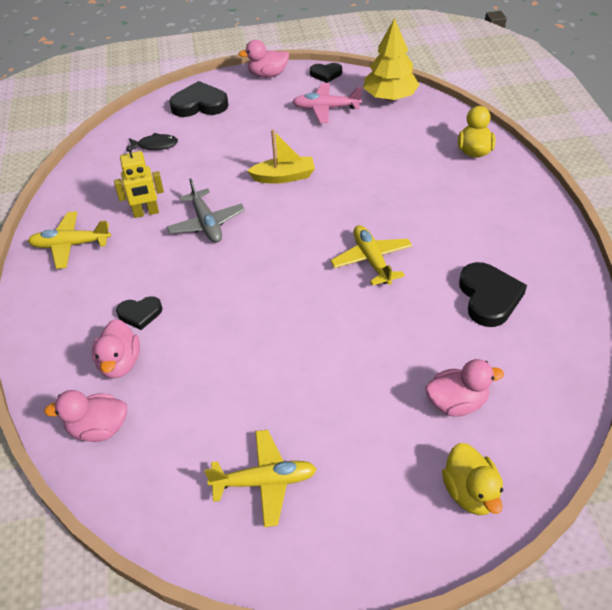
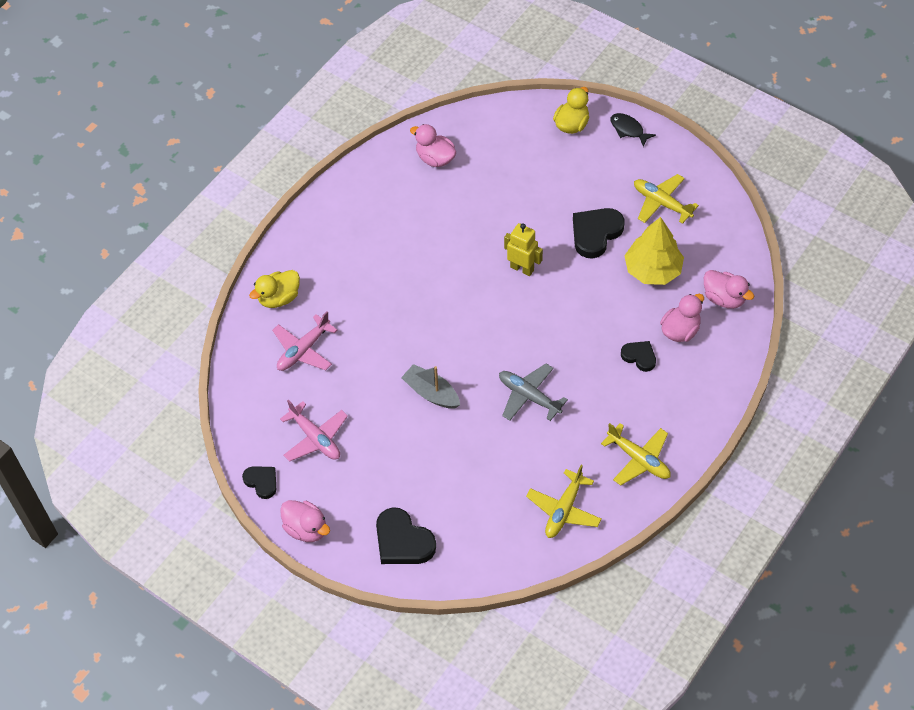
camera: 135 degrees left, 10 degrees up
(146, 213) = (560, 445): yellow robot -> yellow robot (522, 268)
(155, 145) = (487, 518): black fish -> black fish (628, 129)
(206, 223) = (529, 396): grey plane -> grey plane turned 75 degrees counterclockwise
(284, 177) = (431, 393): yellow boat -> grey boat
(372, 260) = (460, 274): yellow plane -> yellow plane (564, 510)
(390, 97) = (254, 405): yellow tree -> yellow tree (653, 270)
(407, 139) = (303, 350): none -> pink plane
(457, 403) = (525, 162): pink duck -> pink duck (435, 158)
(489, 297) = (429, 197): black heart -> black heart (595, 233)

